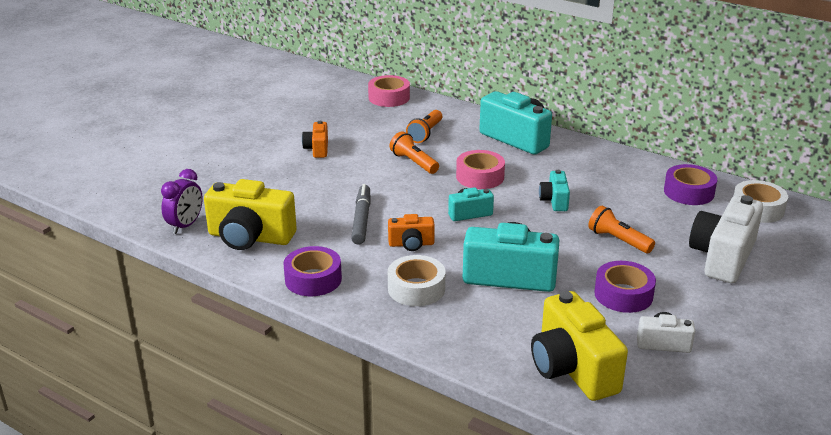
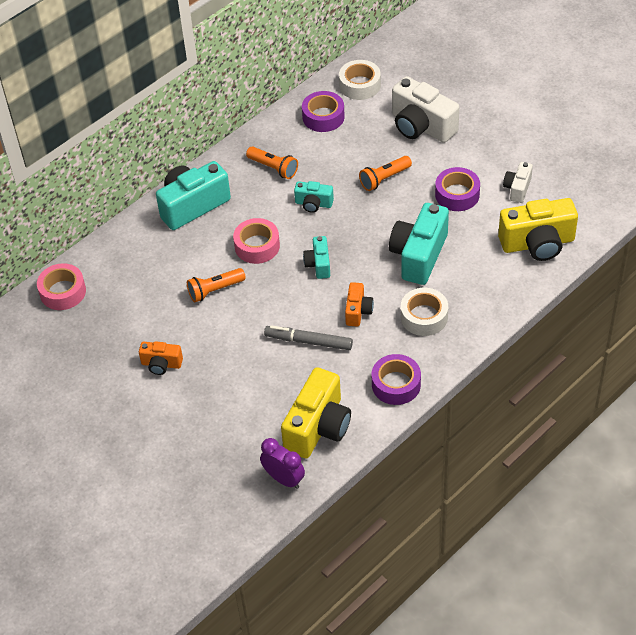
camera: 75 degrees left, 20 degrees up
(425, 133) = (158, 273): orange flashlight -> orange flashlight (273, 168)

